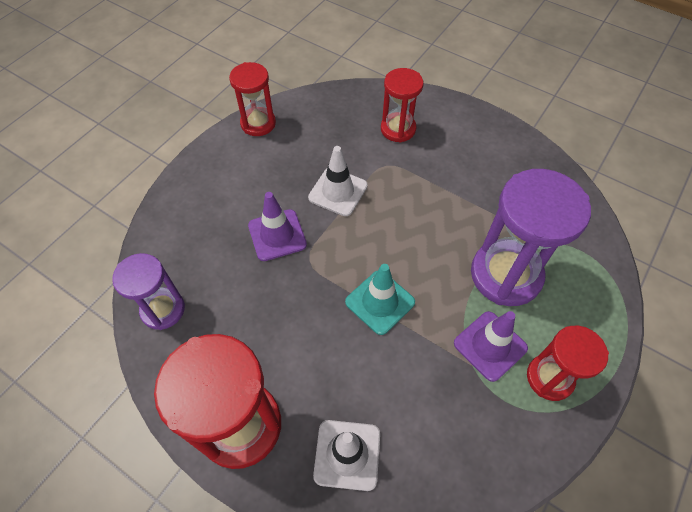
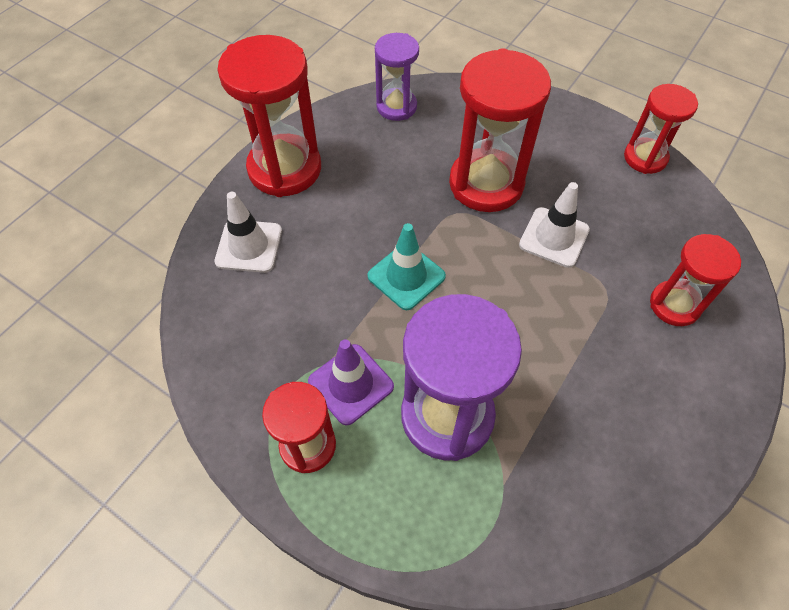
camera: 90 degrees right, 0 degrees up
(277, 235) = (486, 184): purple traffic cone -> red hourglass

